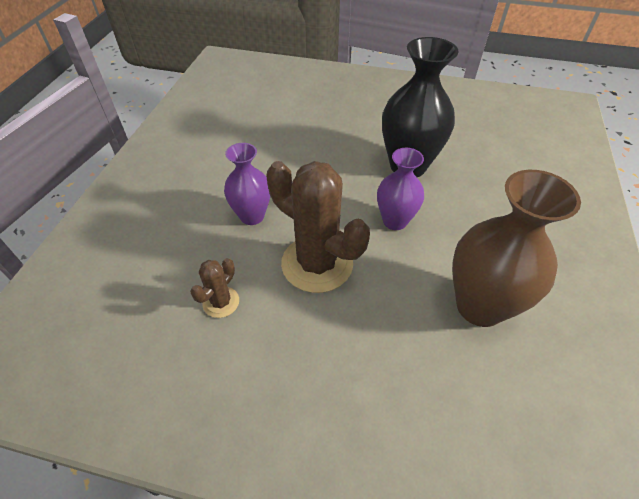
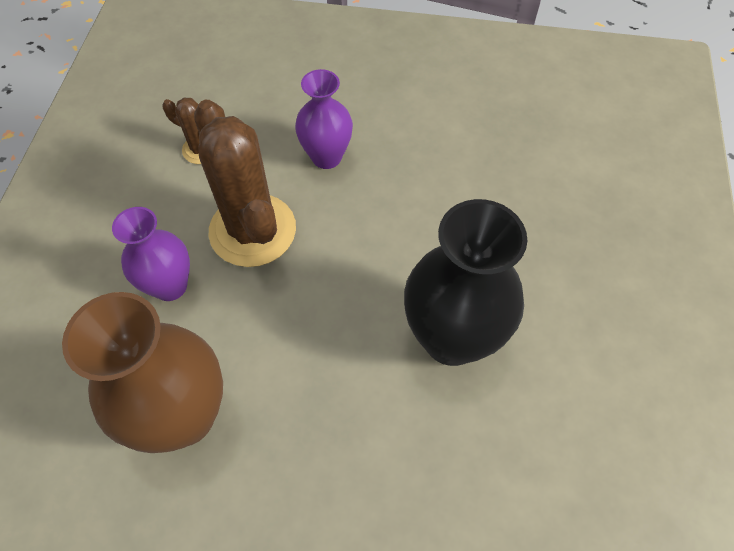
camera: 85 degrees right, 10 degrees up
(317, 264) = (252, 230): brown cactus -> brown cactus turned 60 degrees counterclockwise
(395, 221) = (329, 317): purple vase -> purple vase (170, 286)

